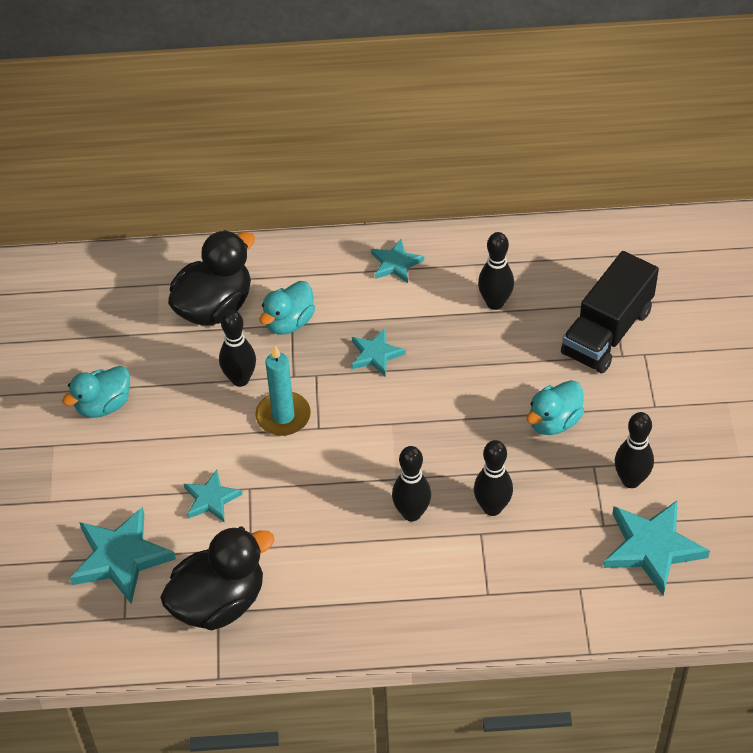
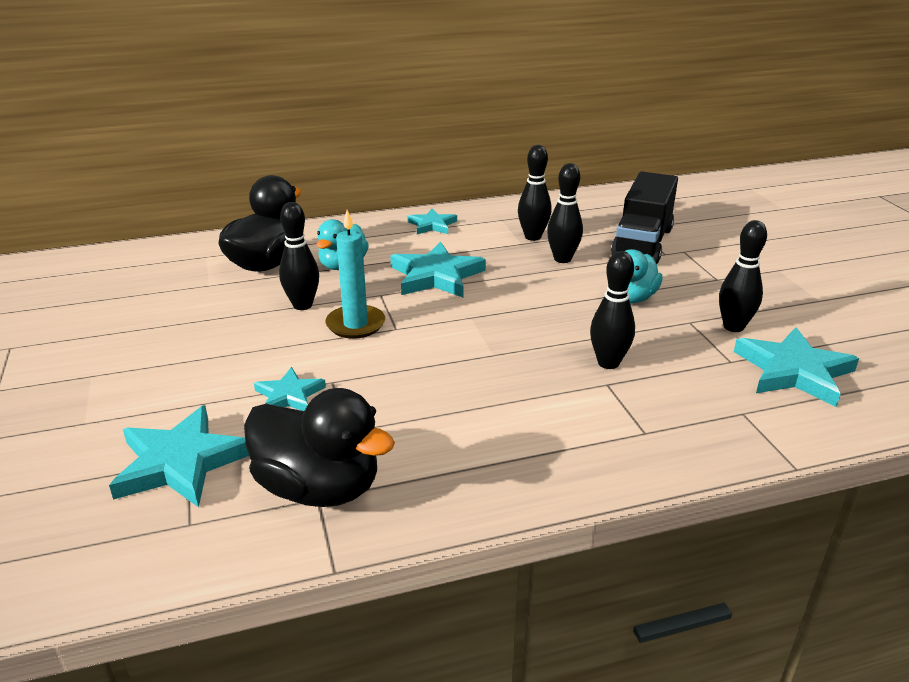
camera: 15 degrees left, 20 degrees down
(103, 405) = (152, 339): turquoise duck -> none
(219, 602) = (319, 488): black duck -> black duck turned 75 degrees clockwise
(375, 354) = (436, 276): turquoise star -> turquoise star, size x1.72
(411, 513) = (524, 378): black bowling pin -> black bowling pin (562, 259)

